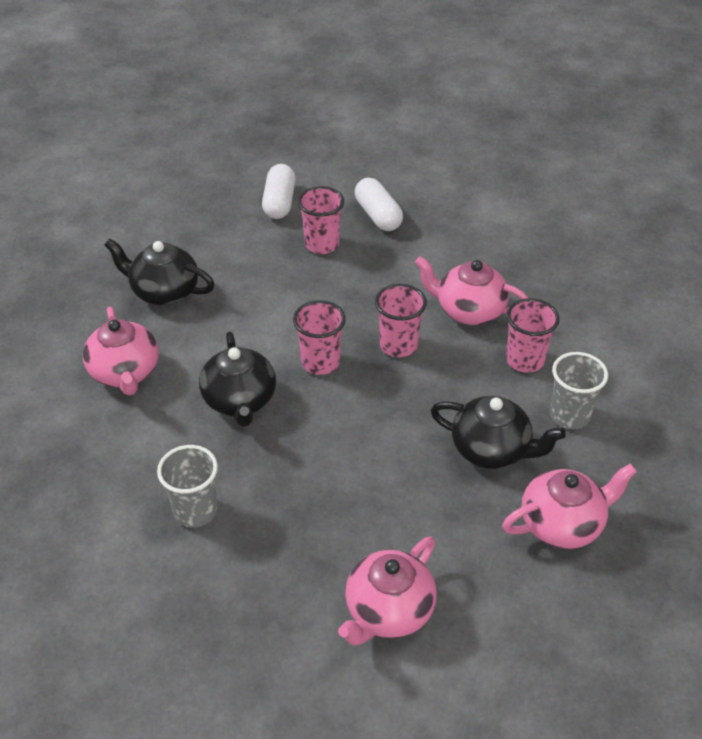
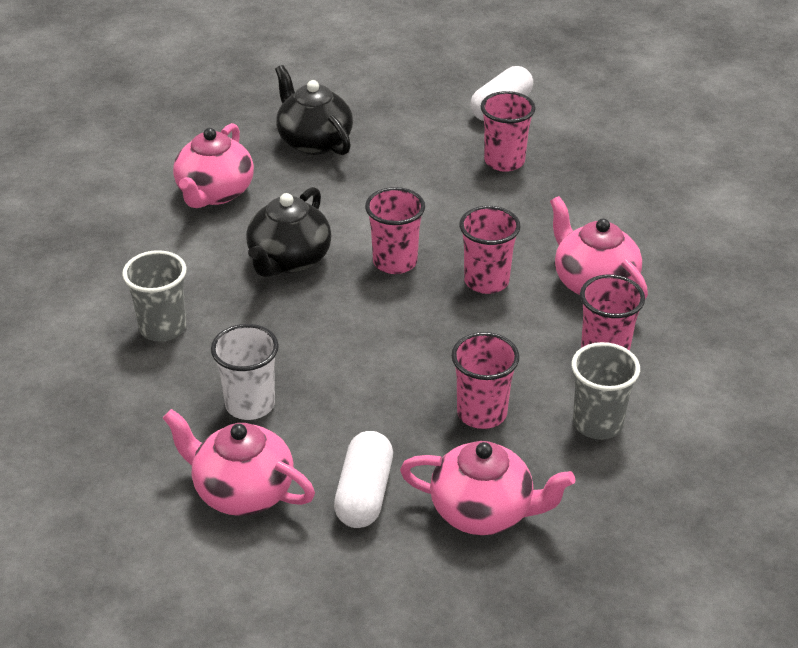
camera: 35 degrees right, 5 degrees down
(325, 537) = (250, 404): none -> white cup
(378, 215) = (590, 158): white capsule -> white capsule (364, 494)
(388, 611) = (242, 491): pink teapot -> pink teapot turned 45 degrees clockwise
(491, 450) = (482, 413): black teapot -> pink cup

